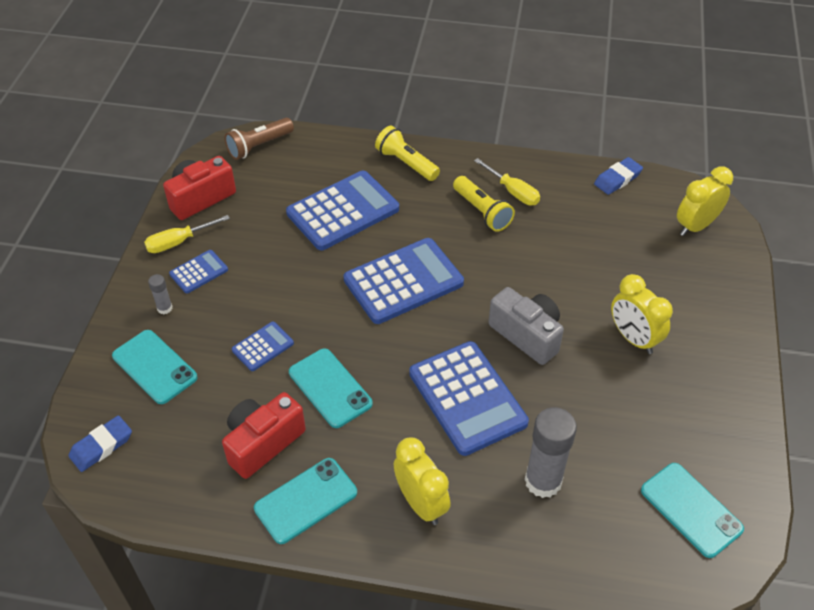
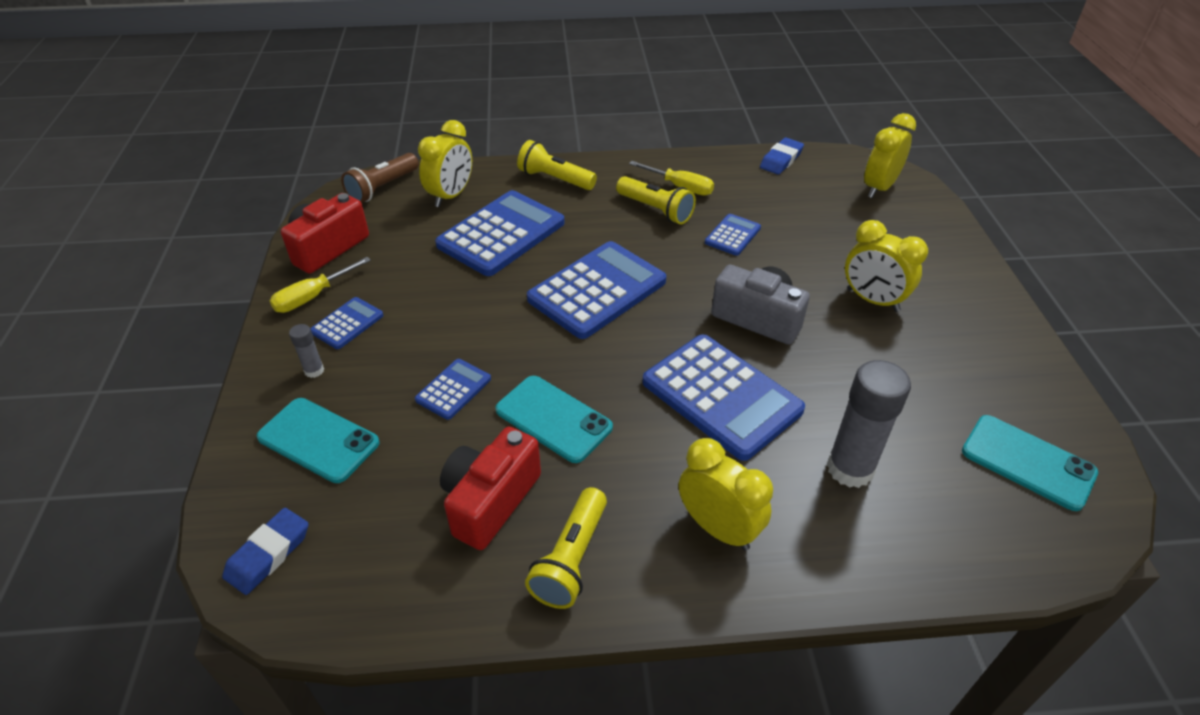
camera: 15 degrees left, 5 degrees down
(306, 500) = (571, 559): turquoise phone -> yellow flashlight
(313, 164) = (451, 196): none -> yellow clock
(539, 250) = (732, 235): none -> blue calculator

